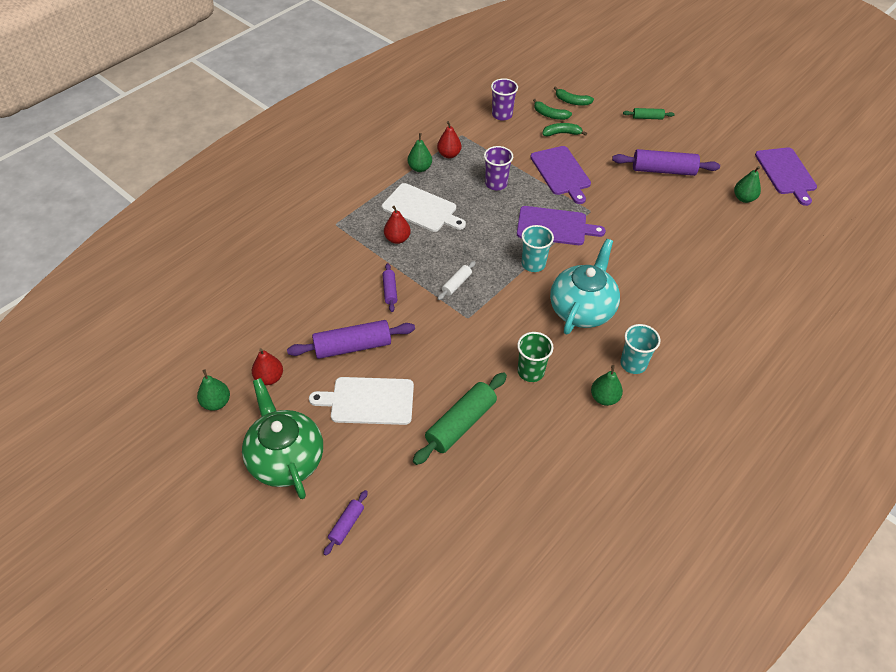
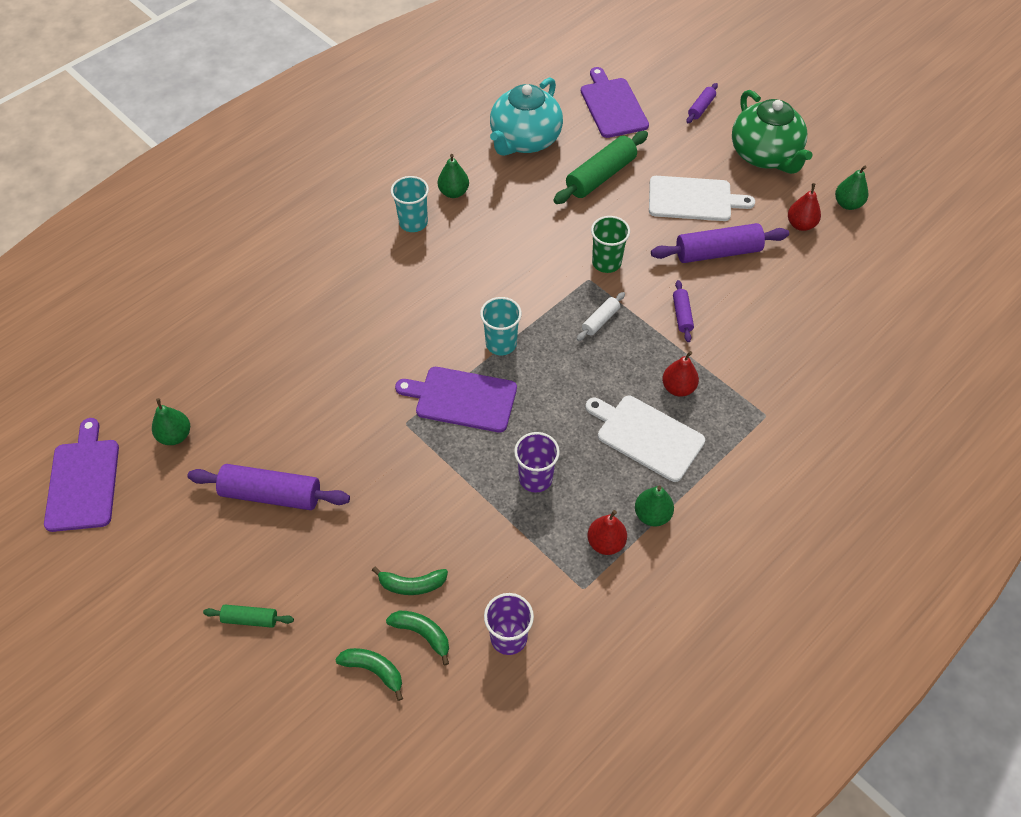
camera: 175 degrees left, 5 degrees up
(530, 372) = (524, 219): green cup -> green cup (606, 262)
(561, 172) = (431, 496): purple cutting board -> purple cutting board (612, 106)
(582, 309) = (453, 283): turquoise teapot -> turquoise teapot (524, 140)

